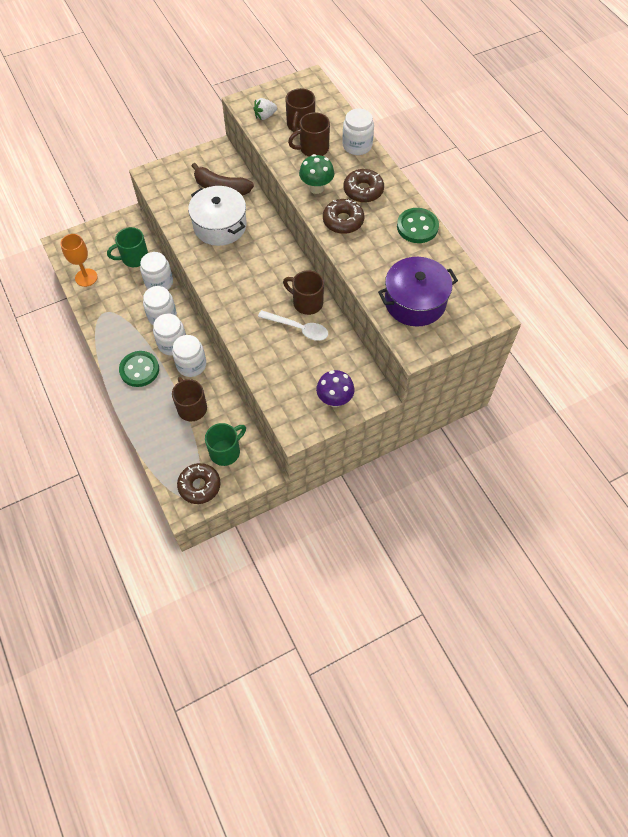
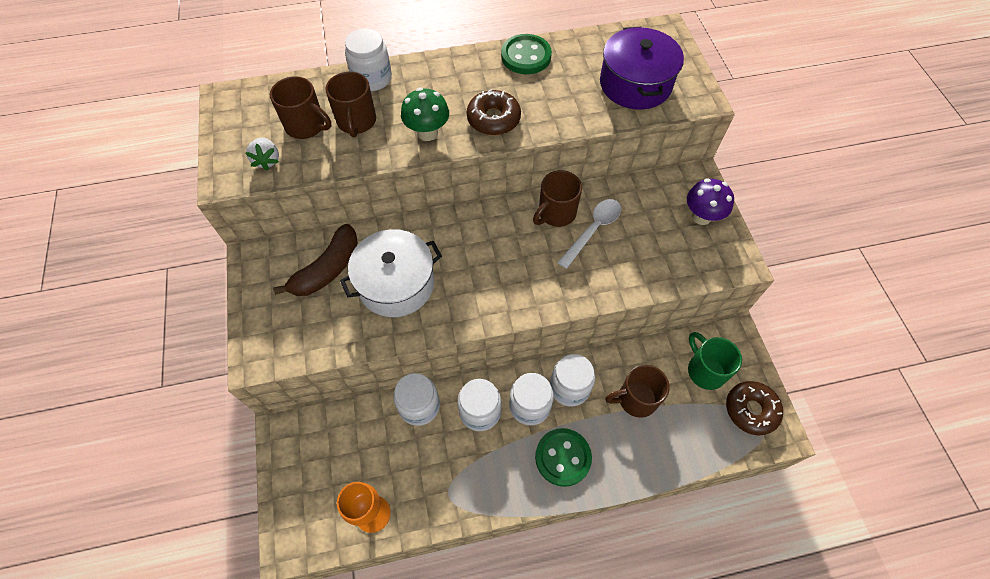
camera: 75 degrees left, 0 degrees up
(134, 258) = (361, 434): green mug -> none
(363, 190) = (451, 89): brown donut -> none

